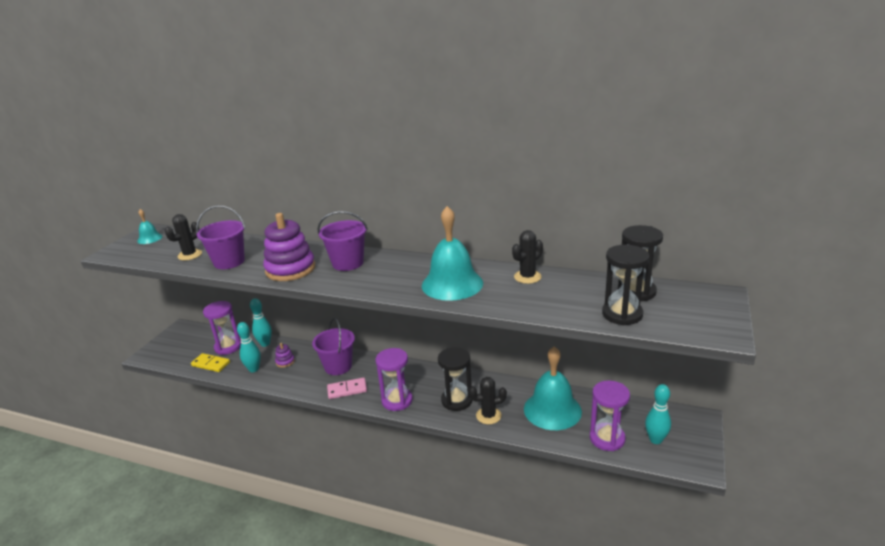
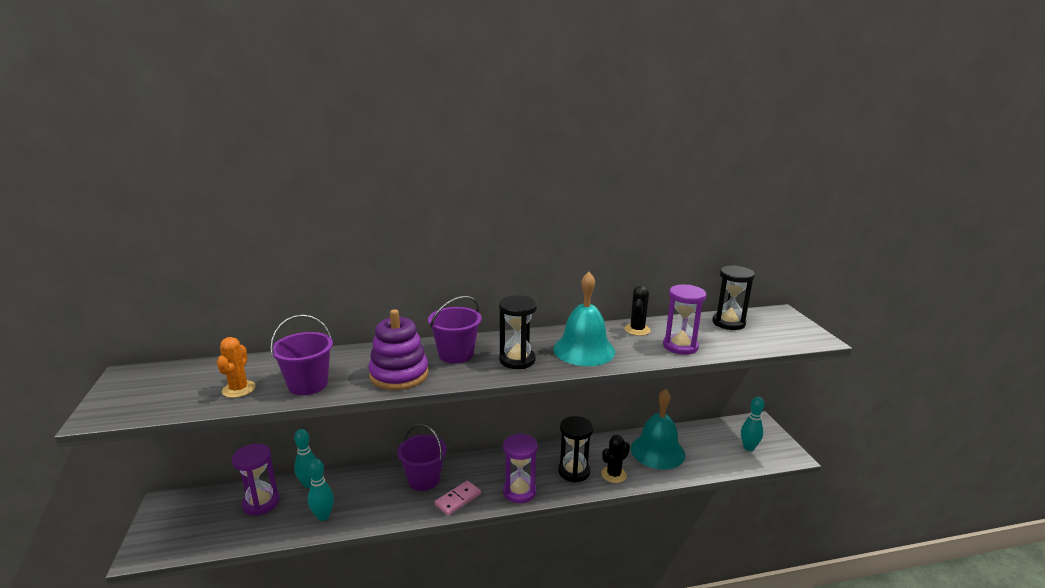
camera: 35 degrees left, 5 degrees down
(150, 238) = (143, 384): turquoise bell -> none
(190, 255) = (239, 389): black cactus -> orange cactus
(211, 364) = (256, 530): yellow domino -> none
(285, 362) = (355, 495): purple stacking toy -> none
(607, 438) = (717, 459): purple hourglass -> purple hourglass (680, 346)
(622, 314) = (742, 342): black hourglass -> black hourglass (517, 360)

